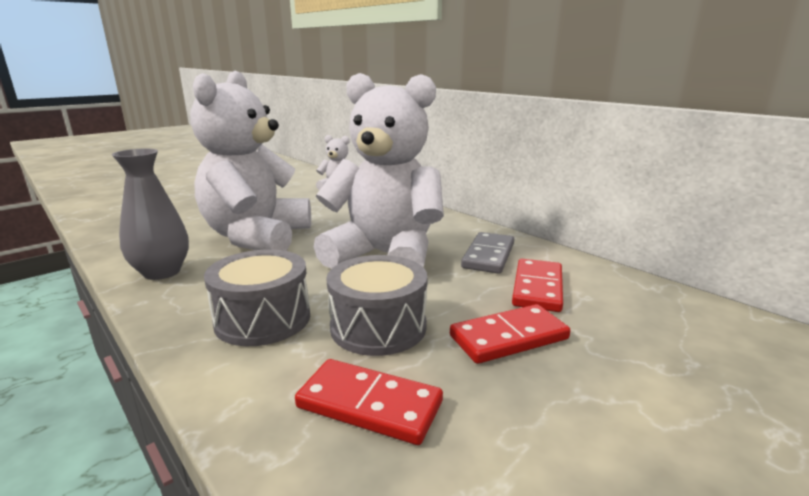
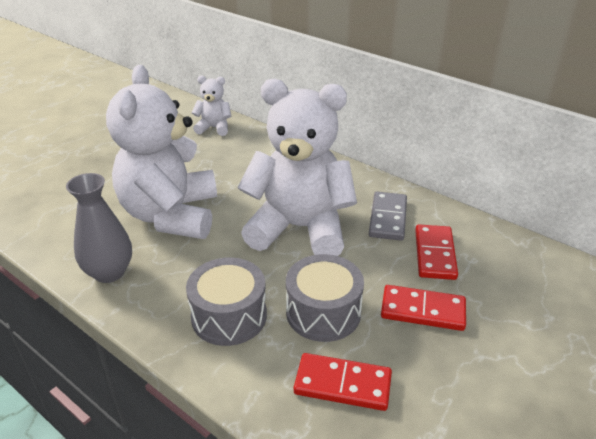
camera: 10 degrees left, 15 degrees up
(509, 338) = (422, 311): red domino -> red domino turned 45 degrees clockwise

